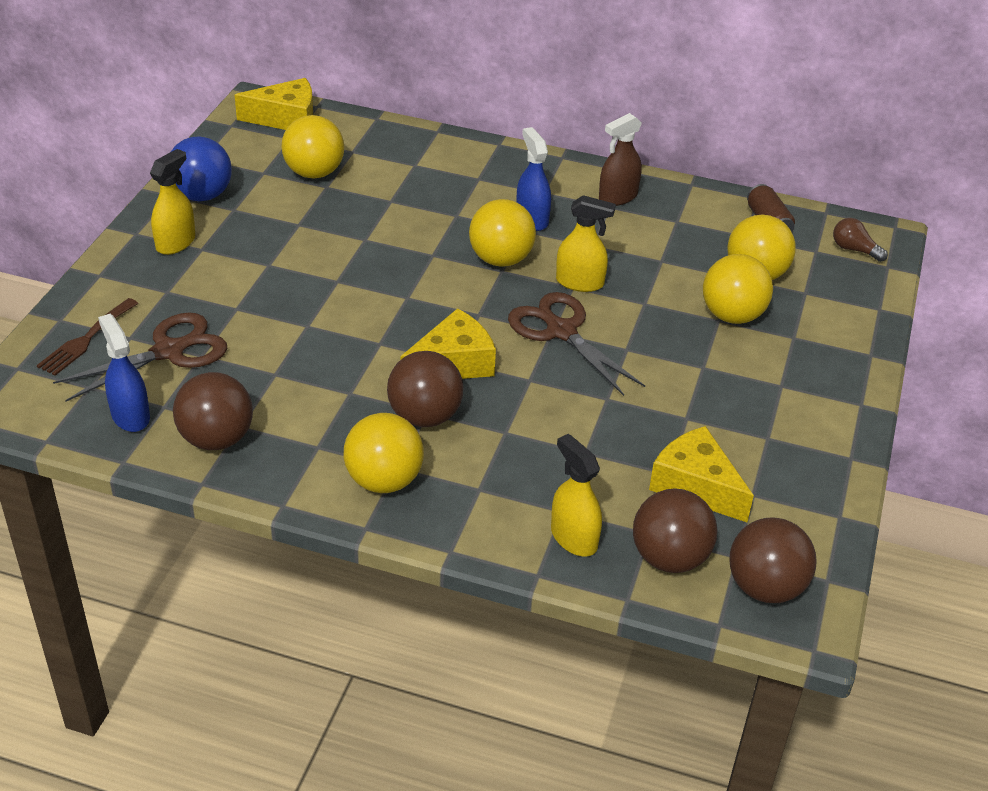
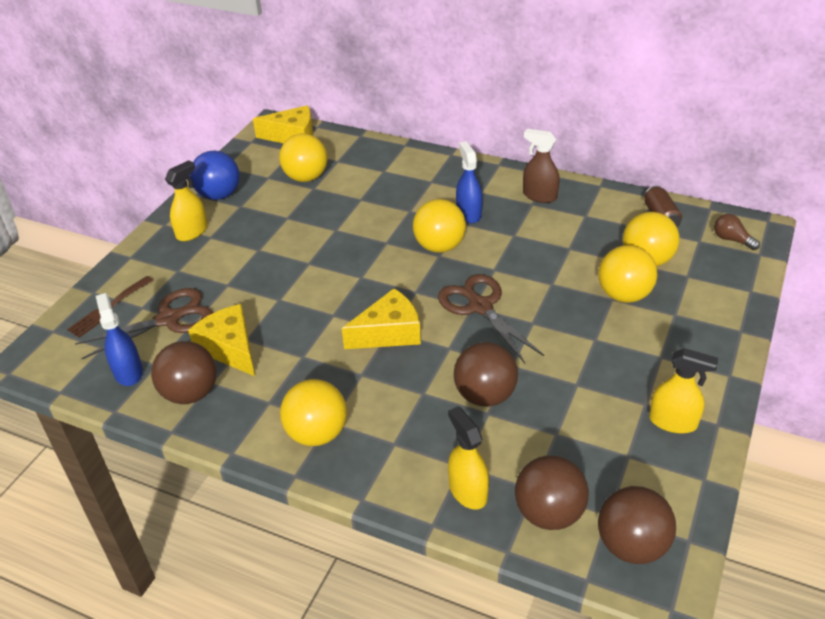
camera: 10 degrees right, 0 degrees up
(425, 416) = (359, 378): brown ball -> brown ball (485, 395)
(580, 282) = (500, 266): yellow spray bottle -> yellow spray bottle (673, 422)
(618, 197) = (539, 196): brown spray bottle -> brown spray bottle turned 60 degrees clockwise
(696, 485) = (578, 446): yellow cheese -> yellow cheese (230, 348)

